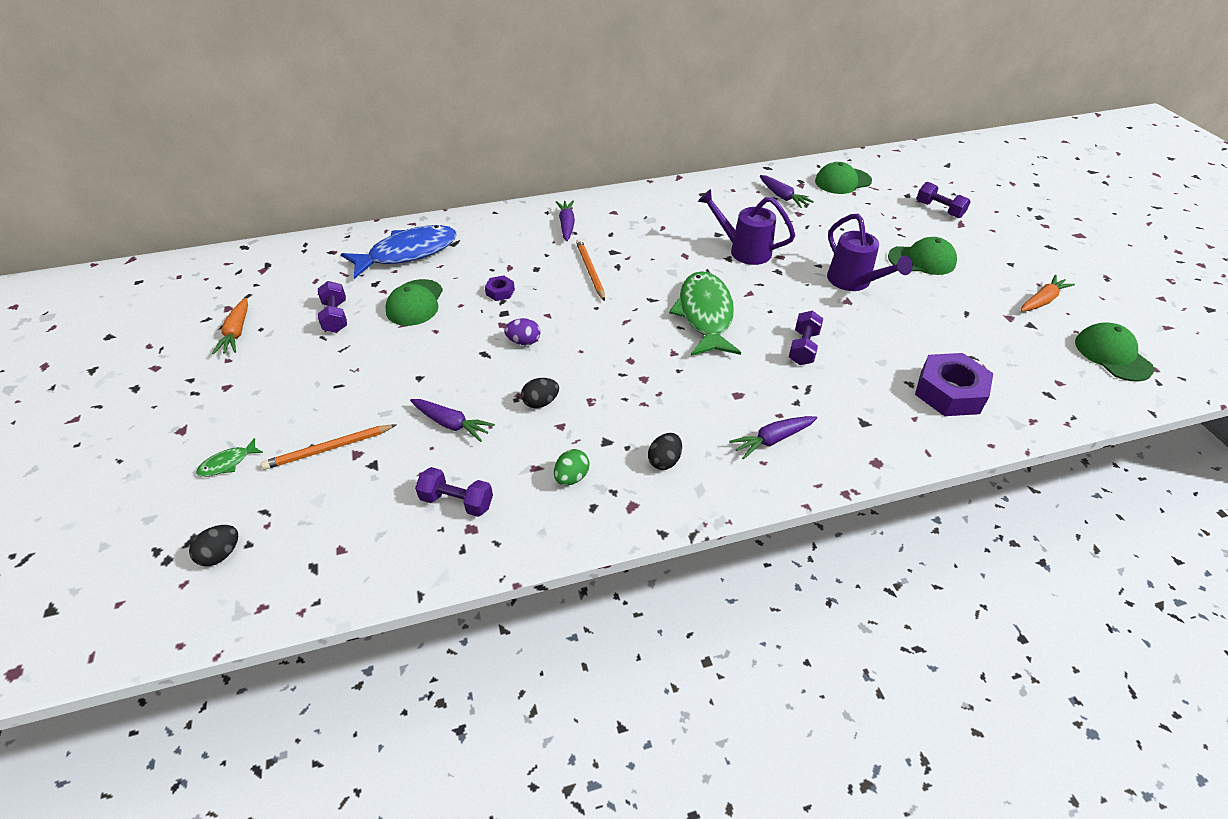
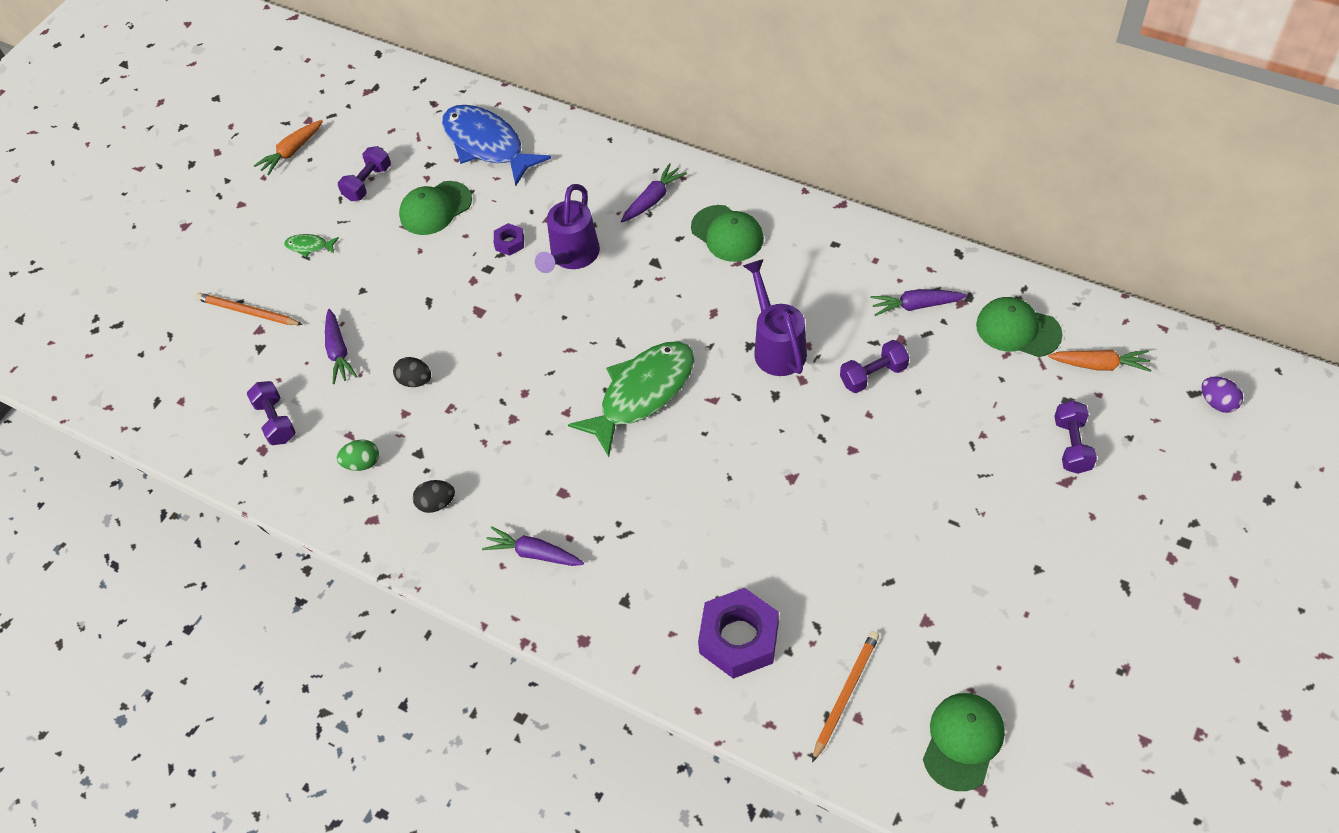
camera: 50 degrees right, 10 degrees up
(221, 554) = (122, 349): black egg -> none
(227, 463) = (184, 277): green fish -> green fish (309, 246)
(408, 253) = (487, 145): blue fish -> blue fish turned 150 degrees counterclockwise
(524, 341) = (469, 311): purple egg -> purple egg (1217, 403)
(590, 271) = (607, 271): orange pencil -> orange pencil (845, 694)
(782, 197) = (915, 306): purple carrot -> purple carrot turned 75 degrees clockwise
(803, 348) = (678, 493): purple dumbbell -> purple dumbbell (873, 375)
(853, 282) = (830, 462): purple watering can -> purple watering can (572, 257)
(922, 260) = (943, 491): green cap -> green cap (727, 234)
(1042, 300) = (995, 633): orange carrot -> orange carrot (1100, 365)

